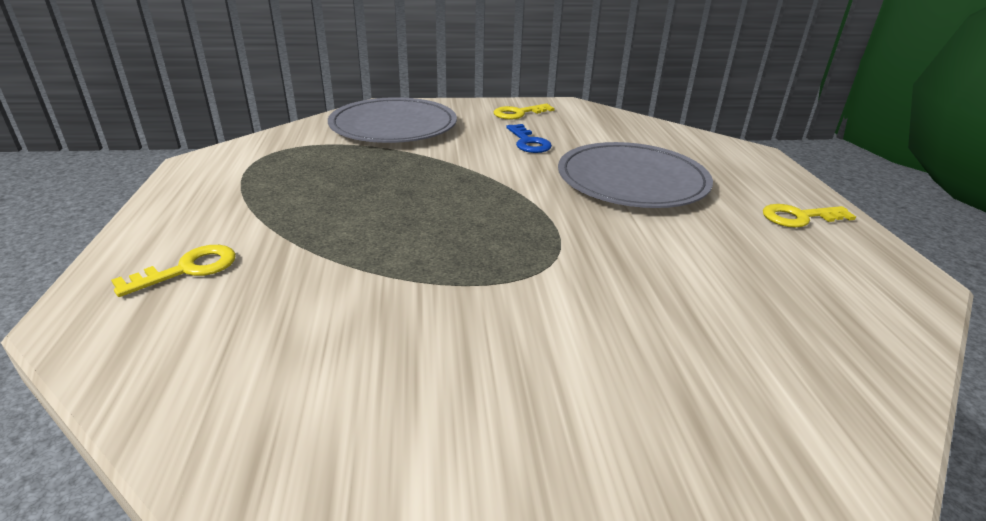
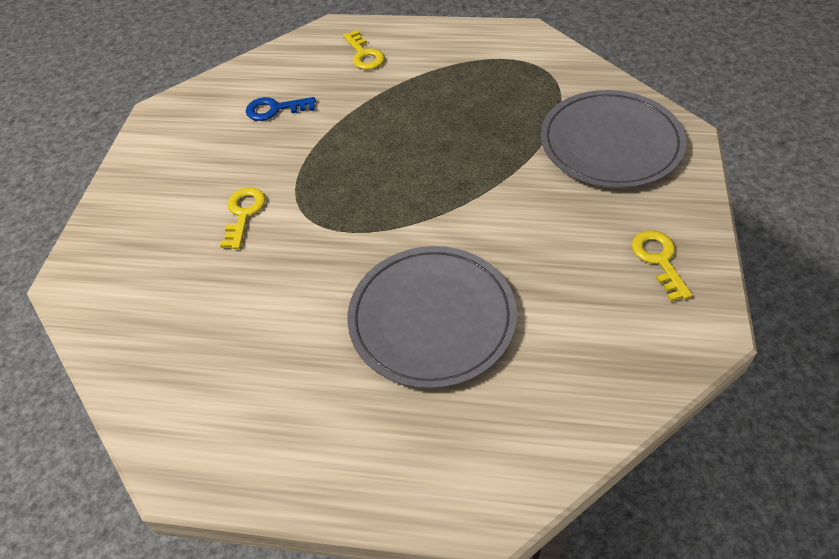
camera: 110 degrees right, 20 degrees up
(528, 142) = (551, 250): blue key -> blue key (275, 109)
(799, 217) = (308, 443): yellow key -> yellow key (243, 213)

